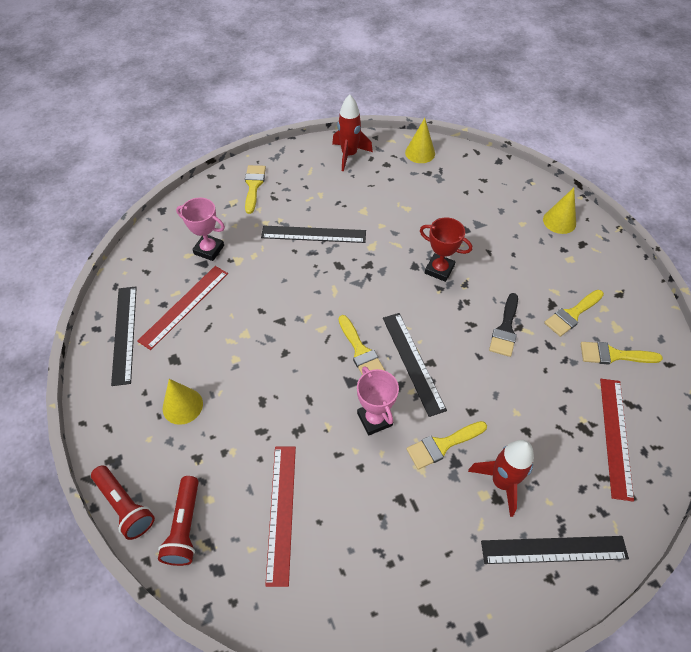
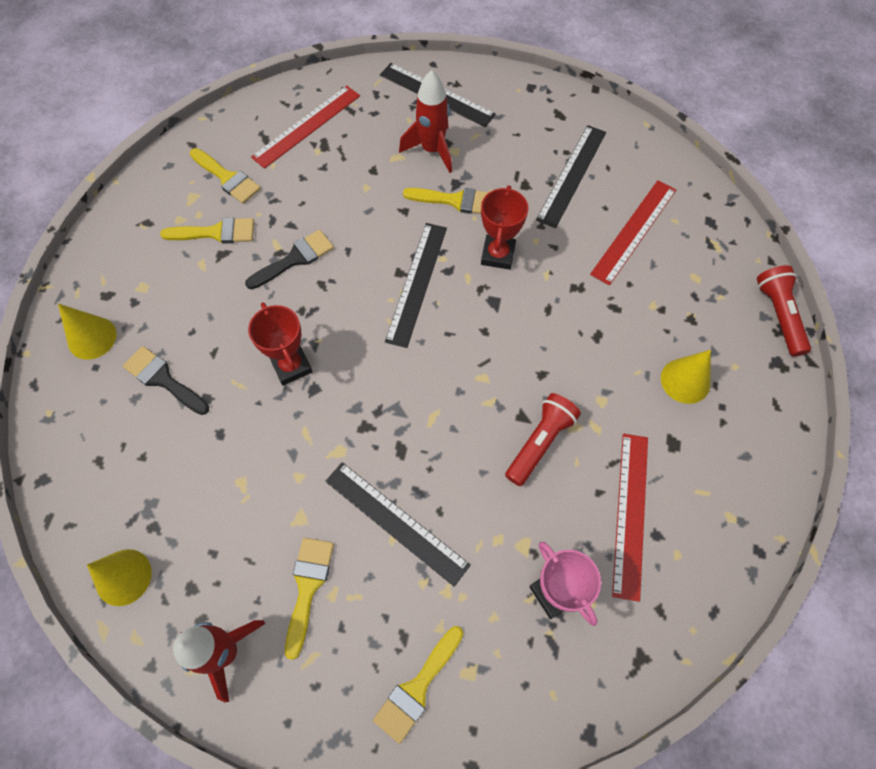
camera: 145 degrees left, 10 degrees up
(124, 334) = (723, 519): black ruler -> black ruler (572, 175)
(184, 306) = (630, 513): red ruler -> red ruler turned 60 degrees counterclockwise
(185, 526) = (726, 267): red flashlight -> red flashlight (540, 442)
(360, 351) = (460, 326): yellow brush -> yellow brush (307, 587)
(374, 419) = (498, 255): pink trophy -> red trophy
(498, 225) = (163, 379): none -> black brush

